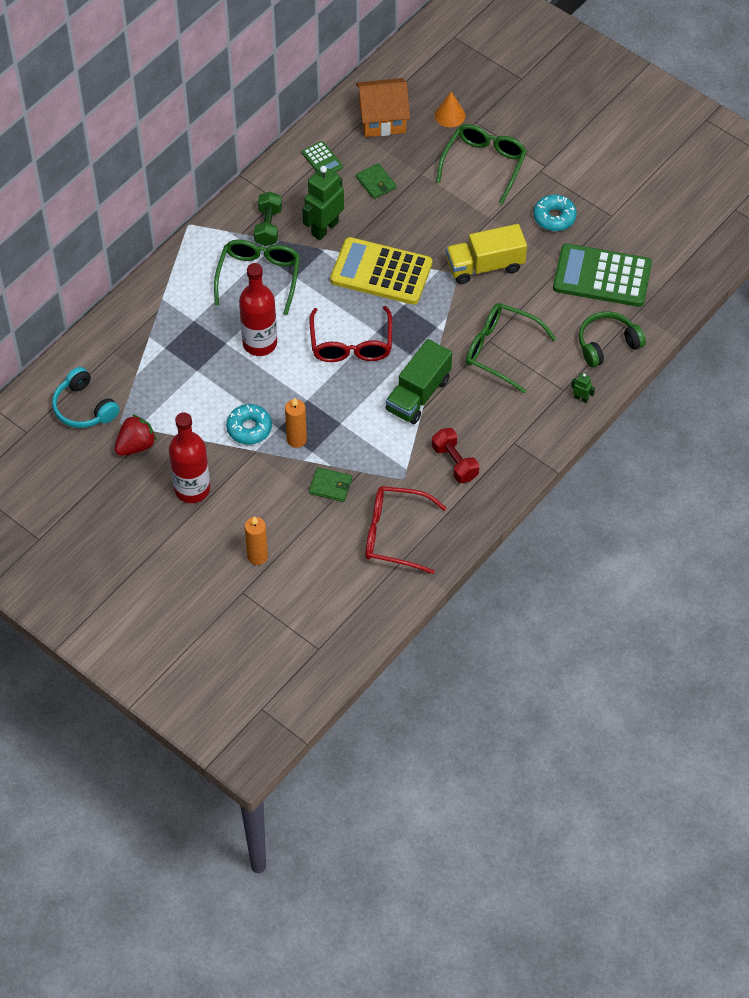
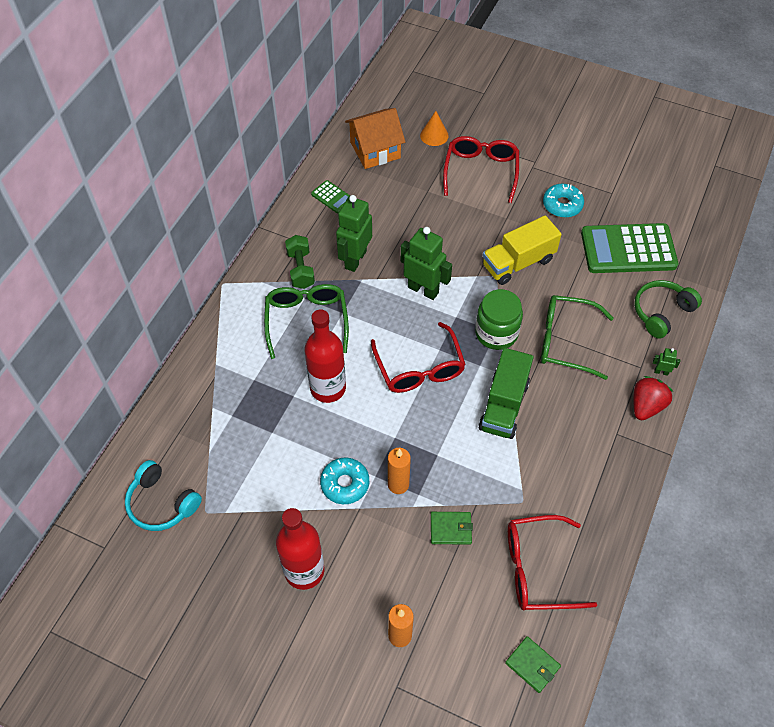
camera: 15 degrees left, 0 degrees up
(136, 445) = (229, 534): red strawberry -> red strawberry (646, 406)
(376, 182) = (389, 207): green wallet -> green wallet (532, 665)
(381, 272) = (423, 290): yellow calculator -> green robot
(437, 328) = (496, 333): none -> green jar
(455, 462) = (567, 470): red dumbbell -> none
(484, 164) = (481, 171): green glasses -> red glasses

